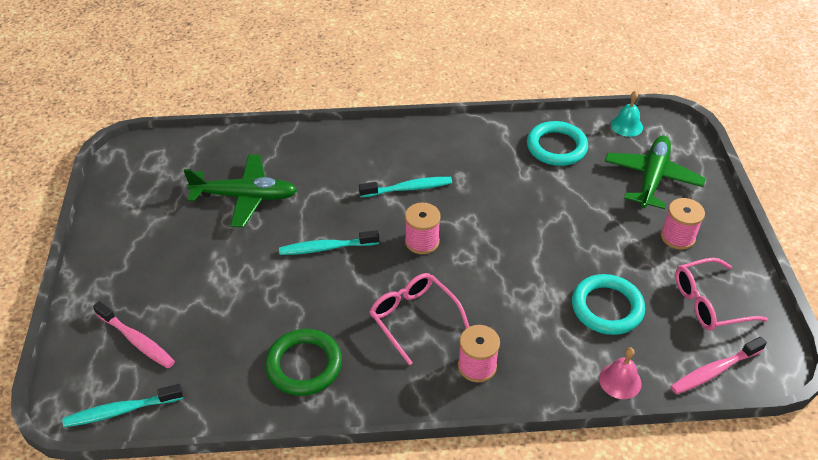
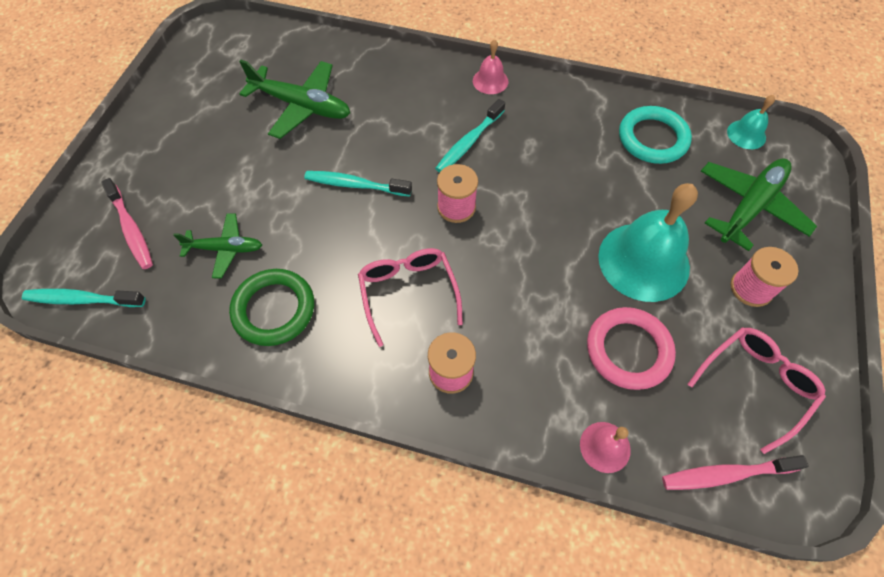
camera: 20 degrees right, 15 degrees up
(235, 331) = (225, 249): none -> green plane
(403, 135) = (490, 81): none -> pink bell
(408, 188) = (469, 142): turquoise toothbrush -> turquoise toothbrush turned 120 degrees clockwise
(590, 240) = (643, 261): none -> turquoise bell
(607, 307) = (628, 350): turquoise ring -> pink ring
(709, 303) = (755, 384): pink glasses -> pink glasses turned 135 degrees clockwise

